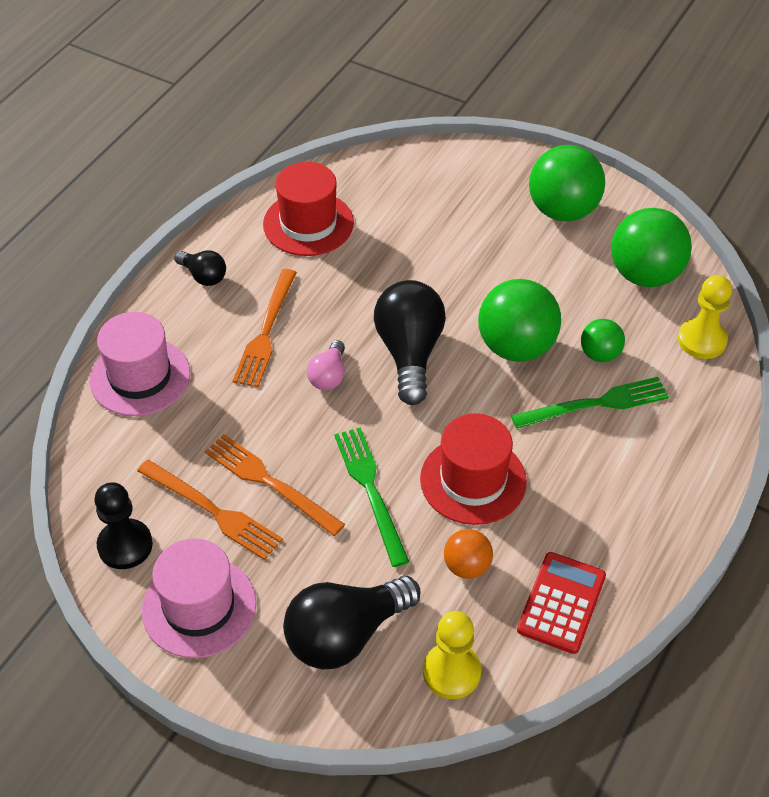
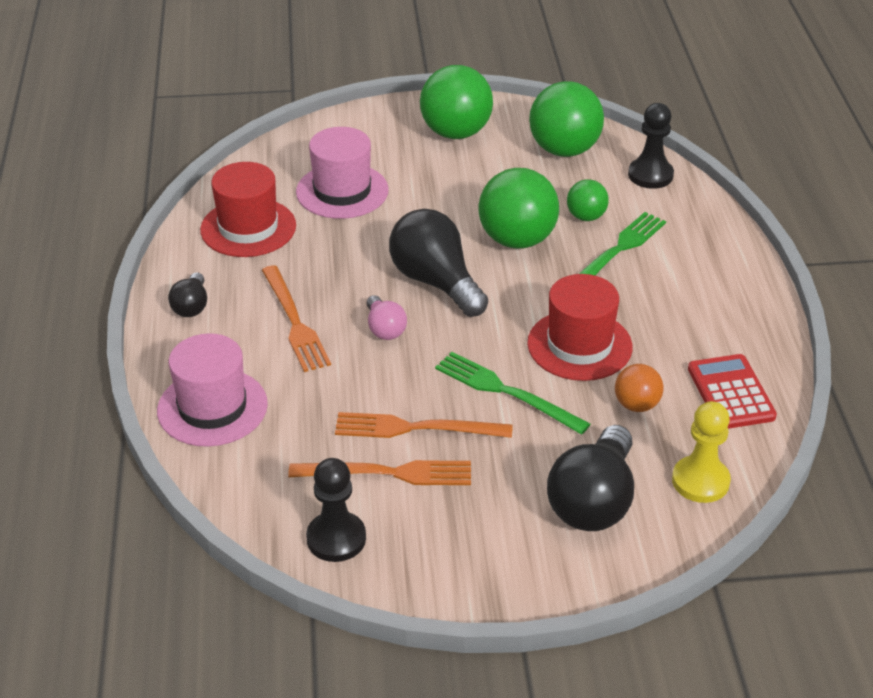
camera: 35 degrees left, 10 degrees down
(199, 607) = (451, 548): pink hat -> pink hat (342, 191)
(203, 276) = (191, 306): black light bulb -> black light bulb turned 90 degrees clockwise
(702, 340) = (650, 175): yellow pawn -> black pawn

